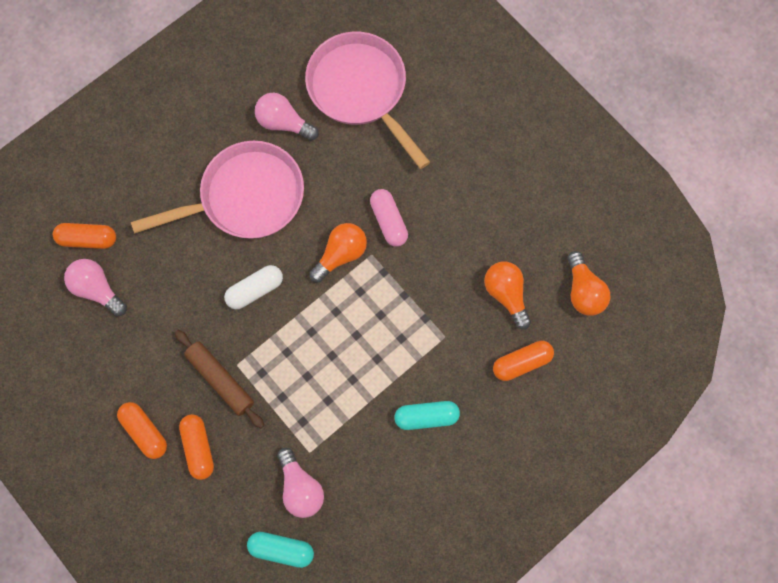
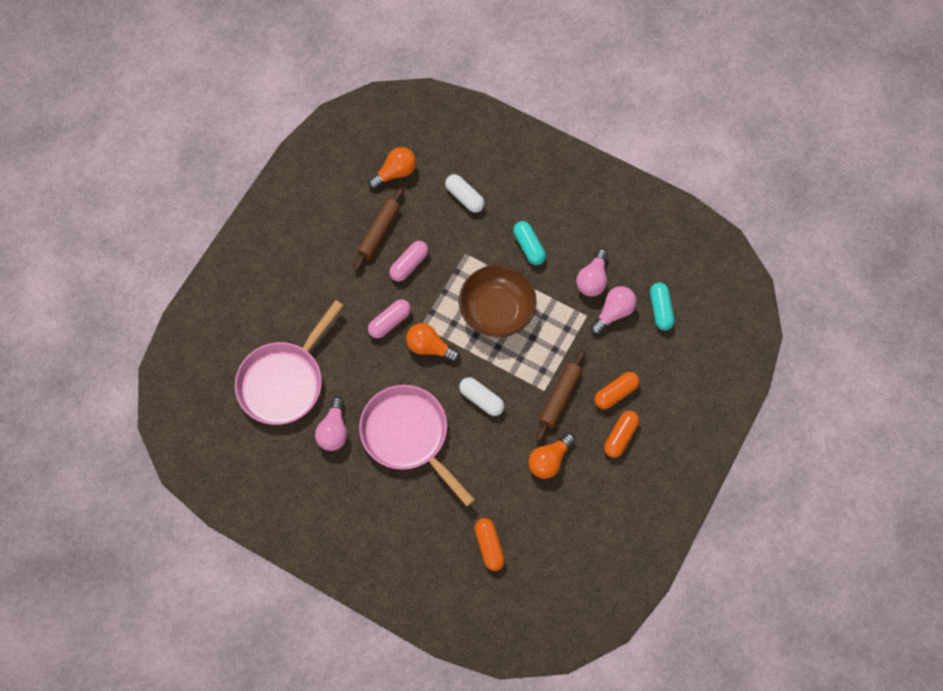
camera: 110 degrees left, 5 degrees down
(97, 289) = (527, 520): pink light bulb -> pink light bulb (592, 279)
(357, 347) = (497, 310): none -> brown bowl
(453, 266) = (409, 264): none -> pink capsule
(506, 294) = (417, 222): orange light bulb -> orange light bulb (549, 460)
(508, 247) = (379, 232): none -> brown rolling pin
(521, 363) = (464, 197): orange capsule -> white capsule

